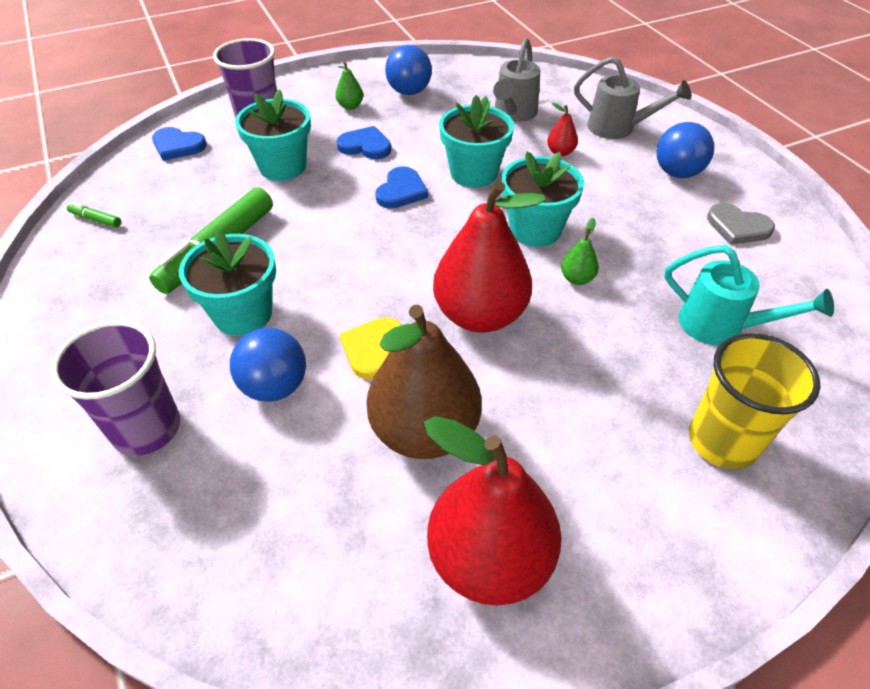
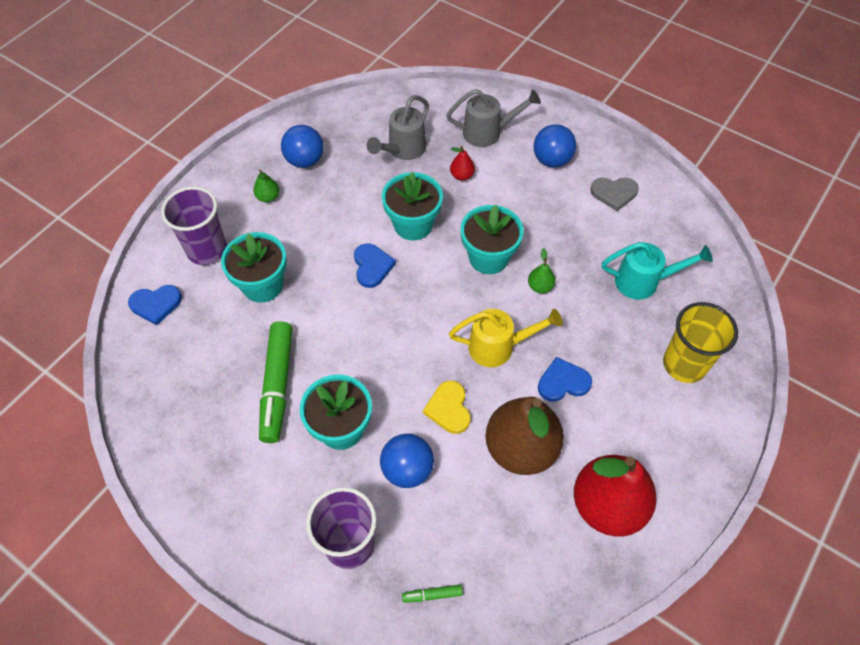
camera: 30 degrees left, 10 degrees up
(96, 219) = (154, 407): green marker -> green marker (432, 595)
(365, 146) = (312, 234): blue heart -> blue heart (563, 382)
(480, 315) = (498, 347): red pear -> yellow watering can
(513, 113) = (403, 150): grey watering can -> grey watering can turned 45 degrees clockwise

